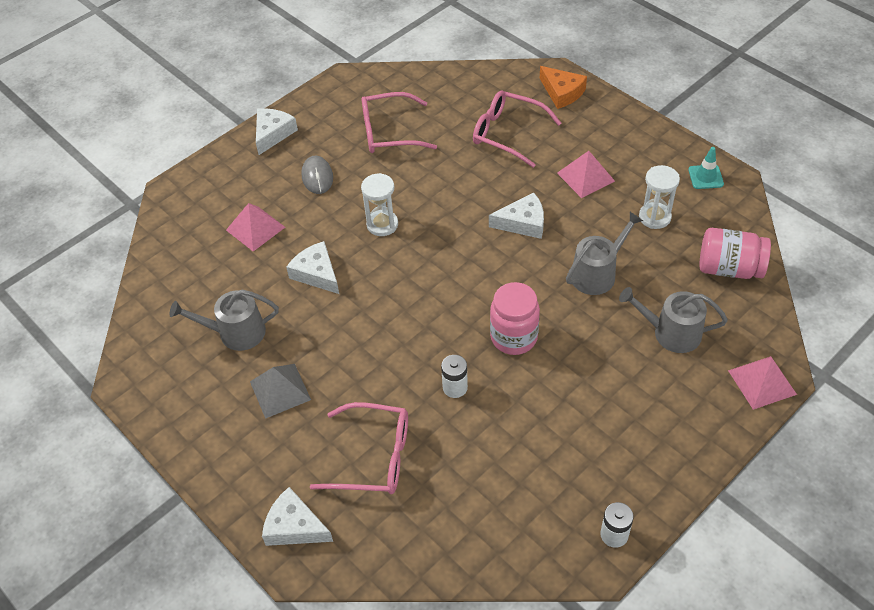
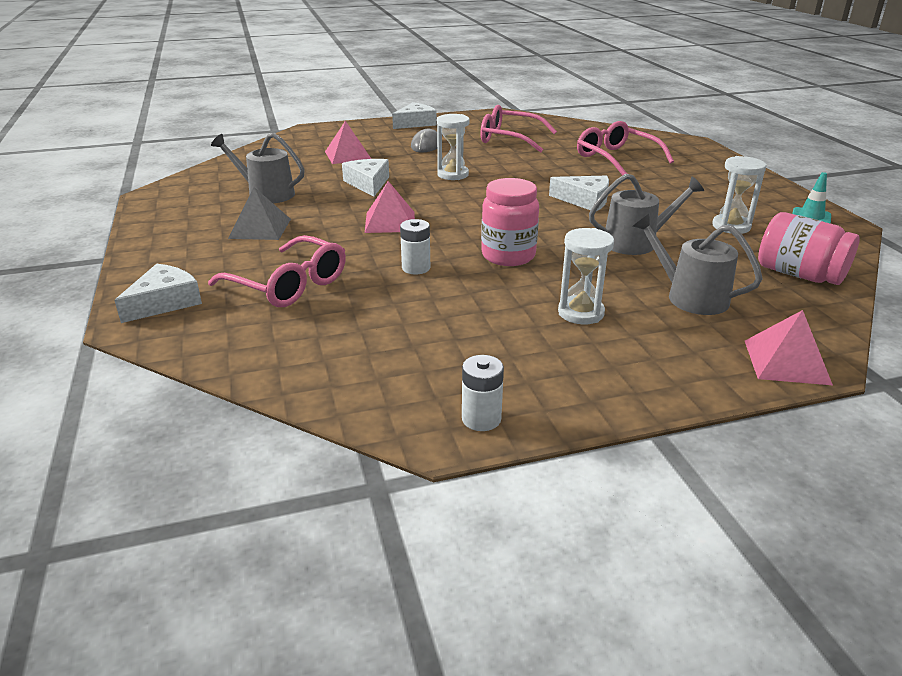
camera: 25 degrees right, 20 degrees down
(294, 526) = (164, 302): white cheese -> white cheese turned 75 degrees clockwise
(562, 92) = (689, 150): orange cheese -> none
(585, 177) = (674, 191): pink pyramid -> pink pyramid (390, 222)
(609, 389) = (581, 313): none -> white hourglass

